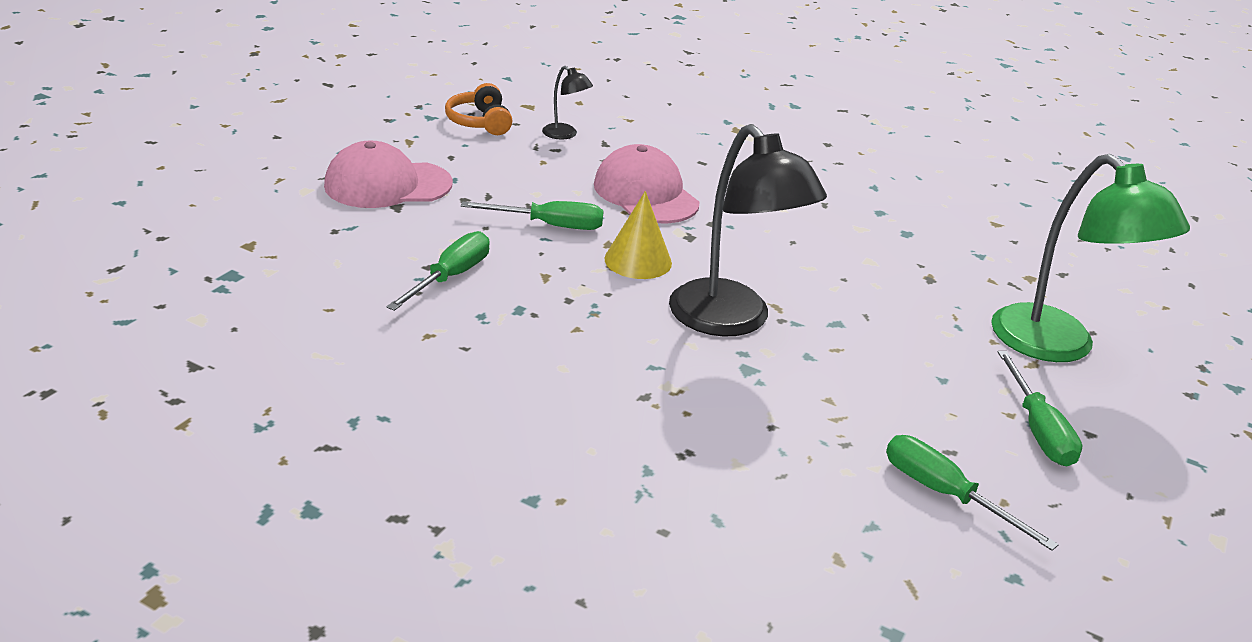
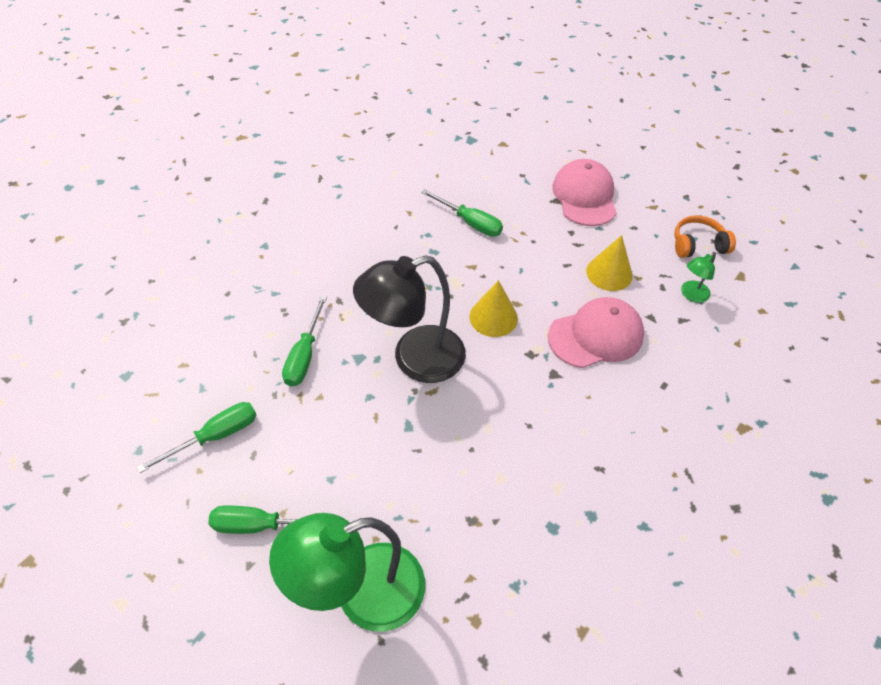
camera: 100 degrees right, 20 degrees up
(539, 179) = (609, 273): none -> yellow cone
(550, 225) = (538, 273): green screwdriver -> green screwdriver (304, 355)
(565, 134) = (691, 295): black lamp -> green lamp

